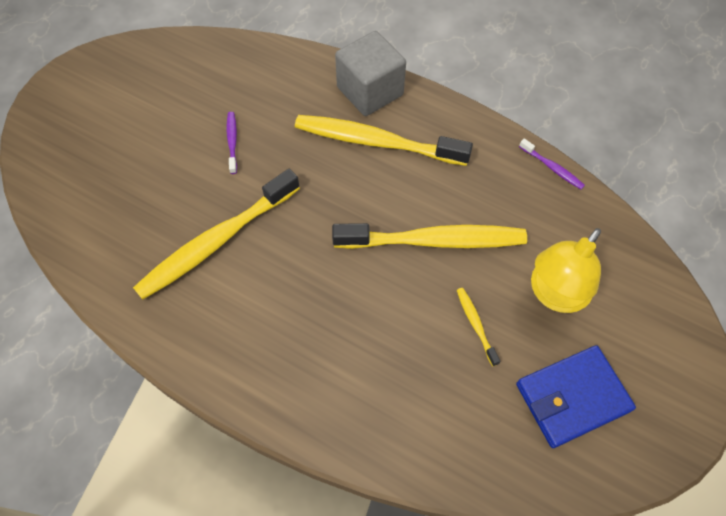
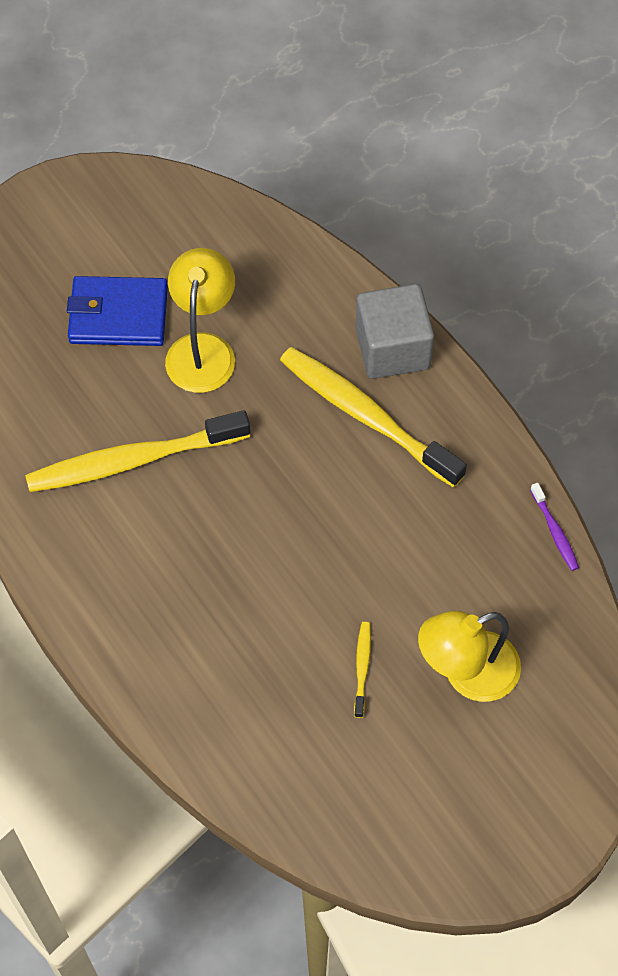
camera: 25 degrees right, 0 degrees up
(232, 142) = (202, 349): purple toothbrush -> yellow lamp
(434, 241) = (368, 558): yellow toothbrush -> none
(572, 397) = (420, 784): blue wallet -> blue wallet (118, 315)

